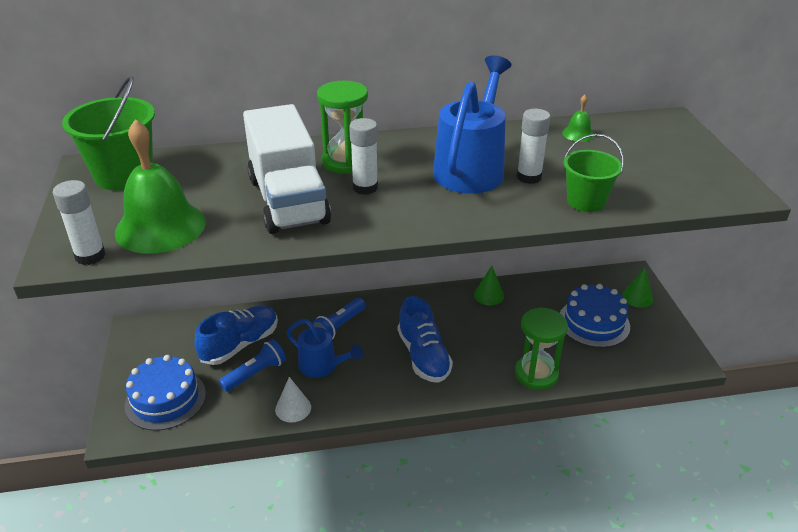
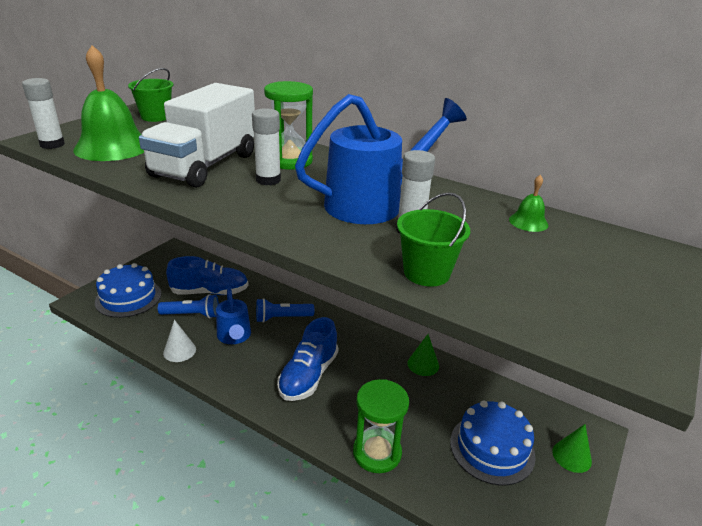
camera: 40 degrees right, 5 degrees down
(124, 175) = (156, 117): green bucket -> green bucket, size x0.63

